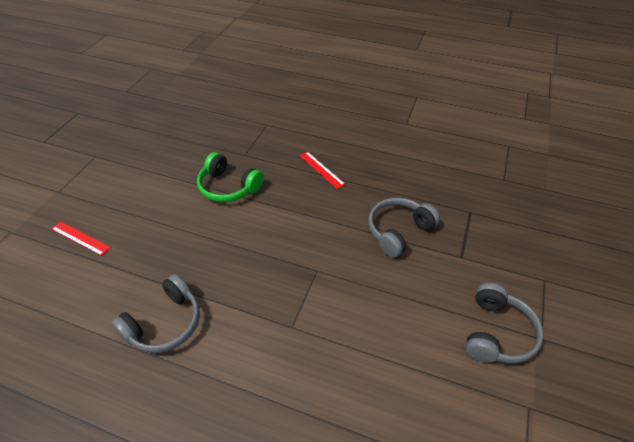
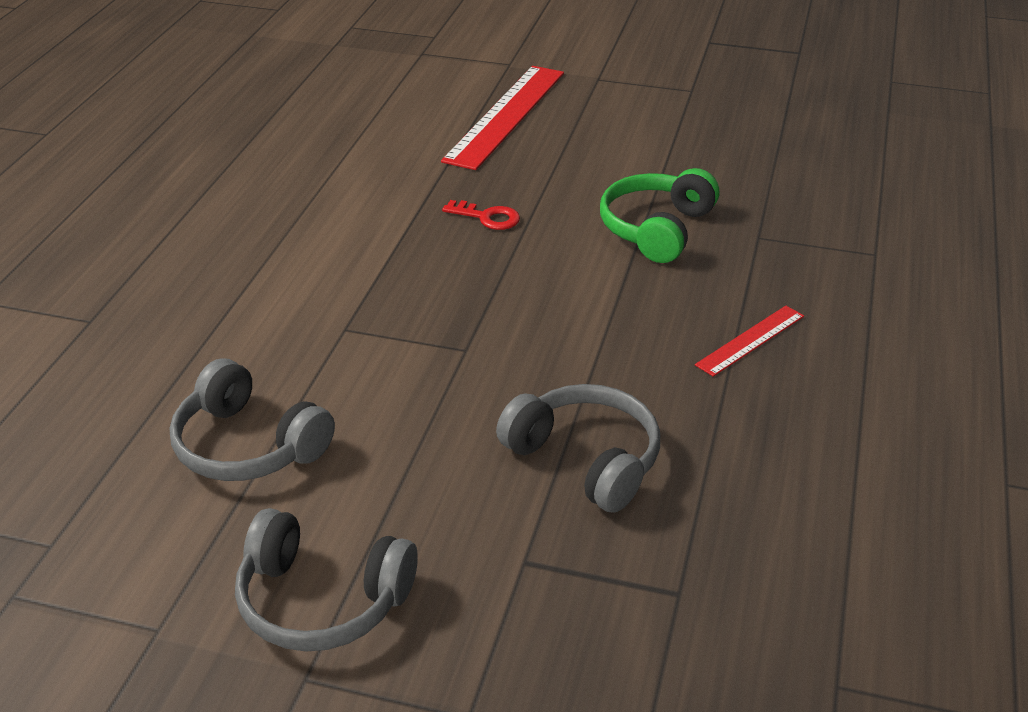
camera: 85 degrees right, 10 degrees down
(80, 238) = (506, 115): red ruler -> red ruler, size x1.98
(165, 323) = (353, 211): grey headphones -> grey headphones (248, 446)
(195, 254) = (487, 217): none -> red key

